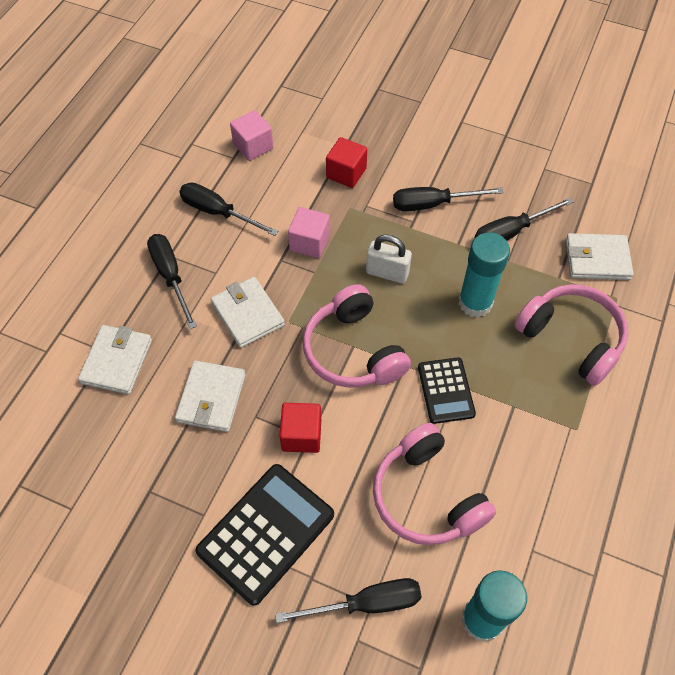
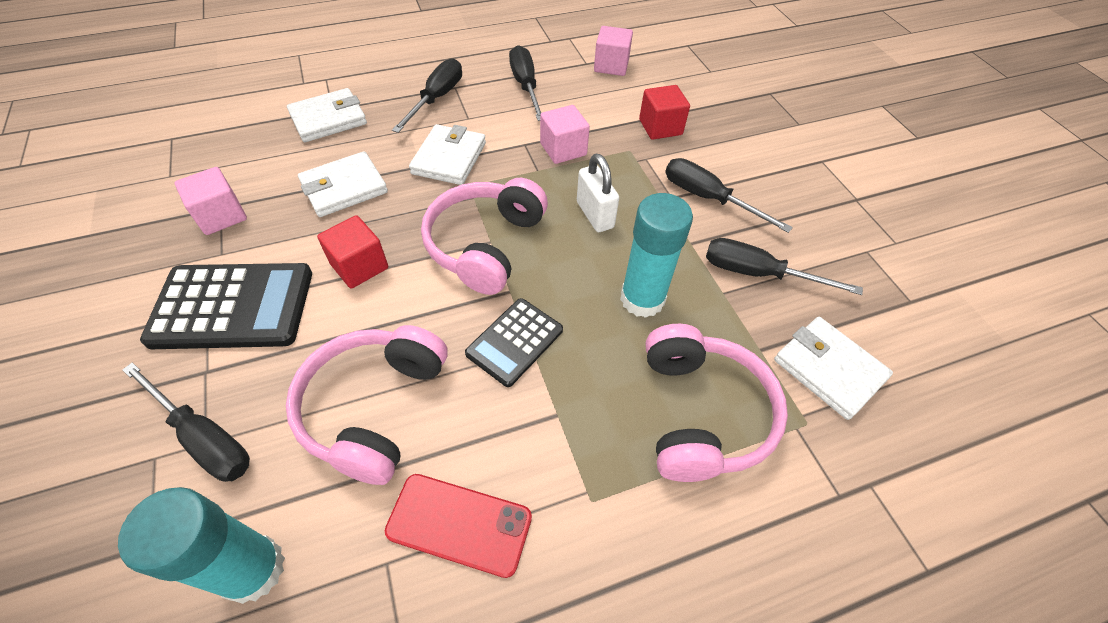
camera: 45 degrees right, 5 degrees down
(160, 495) = (221, 216): none -> pink cube
(539, 500) = (459, 524): none -> red phone

